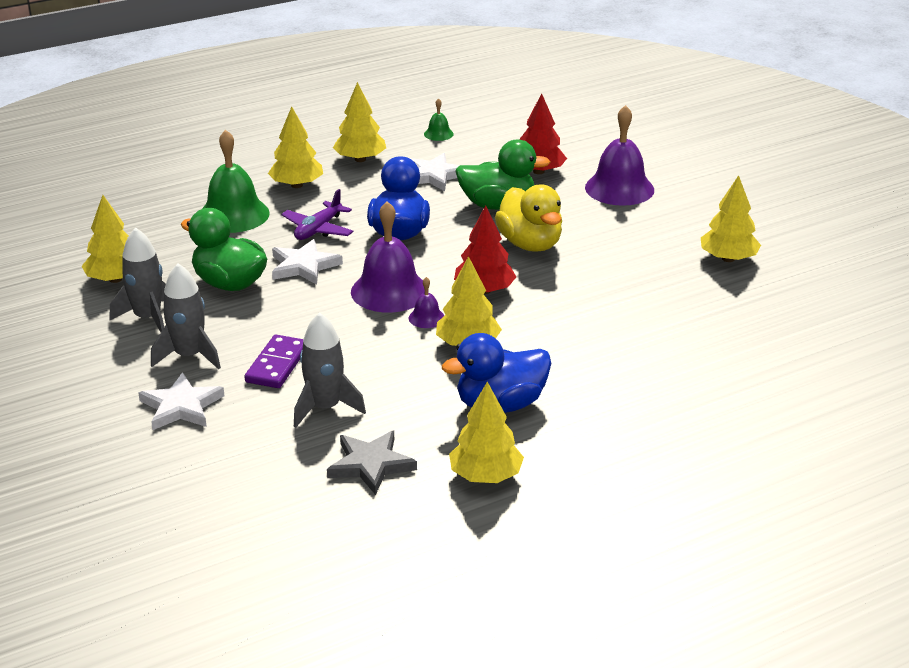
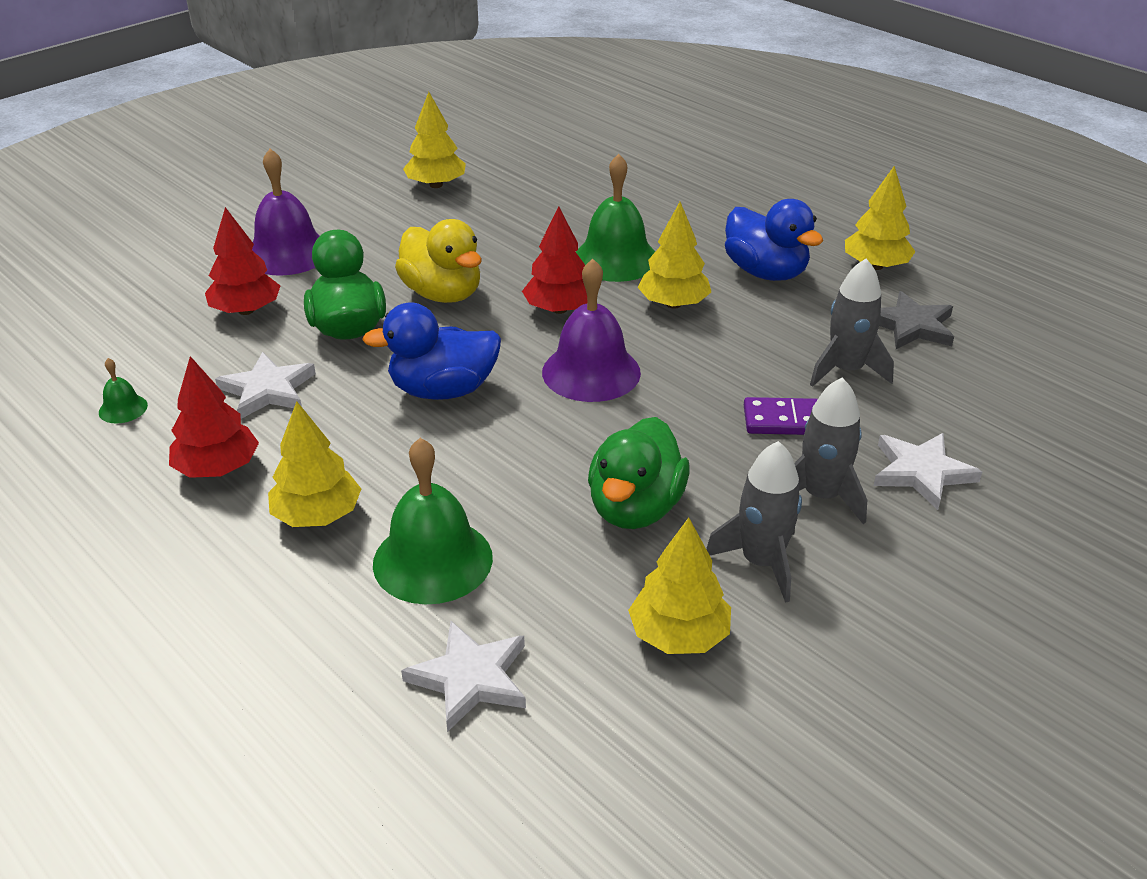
camera: 105 degrees left, 5 degrees up
(304, 266) = (560, 452): white star -> white star (470, 678)
(318, 229) = (455, 461): purple plane -> none
(360, 159) = (217, 468): yellow tree -> red tree
(426, 318) = (636, 337): purple bell -> none
(530, 244) = (443, 294): yellow duck -> yellow duck turned 90 degrees clockwise
(556, 329) = (616, 259): none -> green bell

